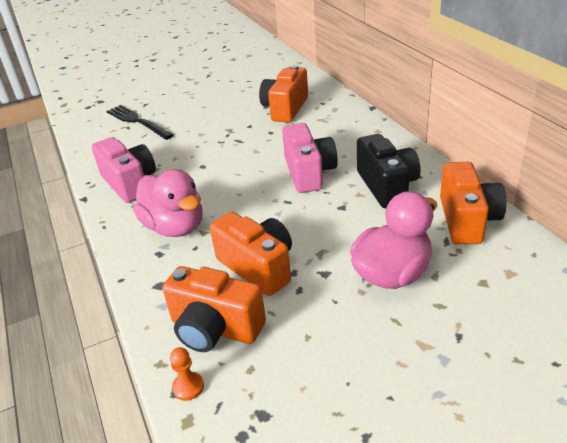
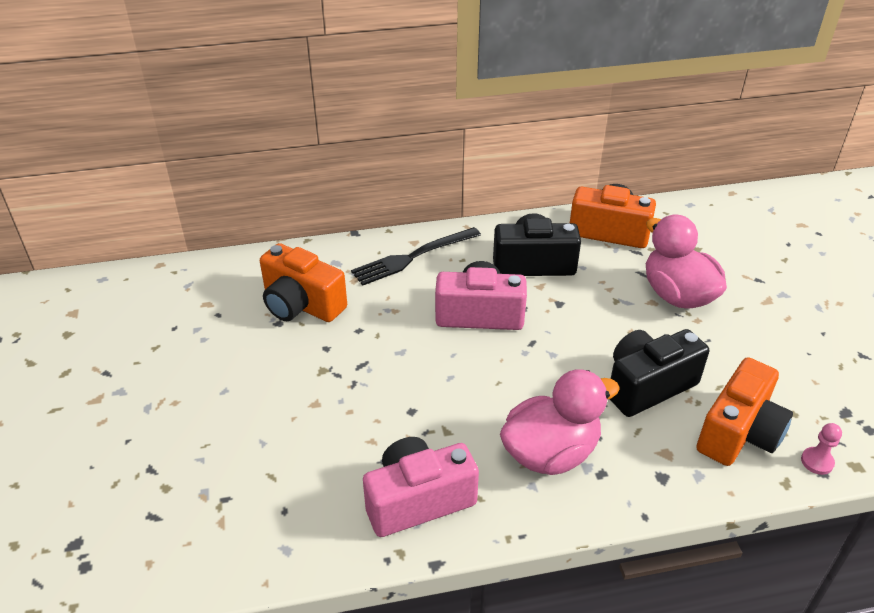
camera: 80 degrees left, 5 degrees up
(137, 121) = (213, 484): black fork -> black fork (412, 258)
(188, 387) = (817, 462): orange pawn -> pink pawn
(258, 267) = (647, 385): orange camera -> black camera

